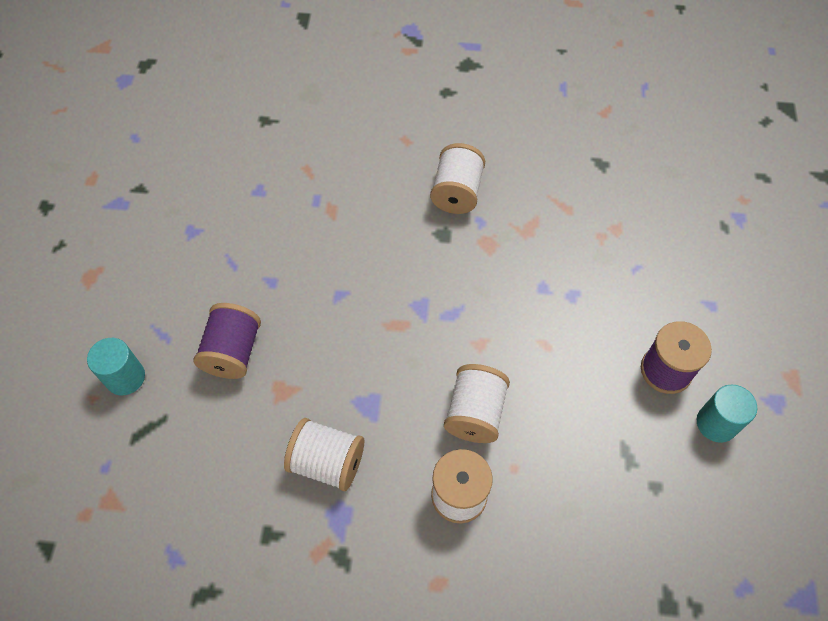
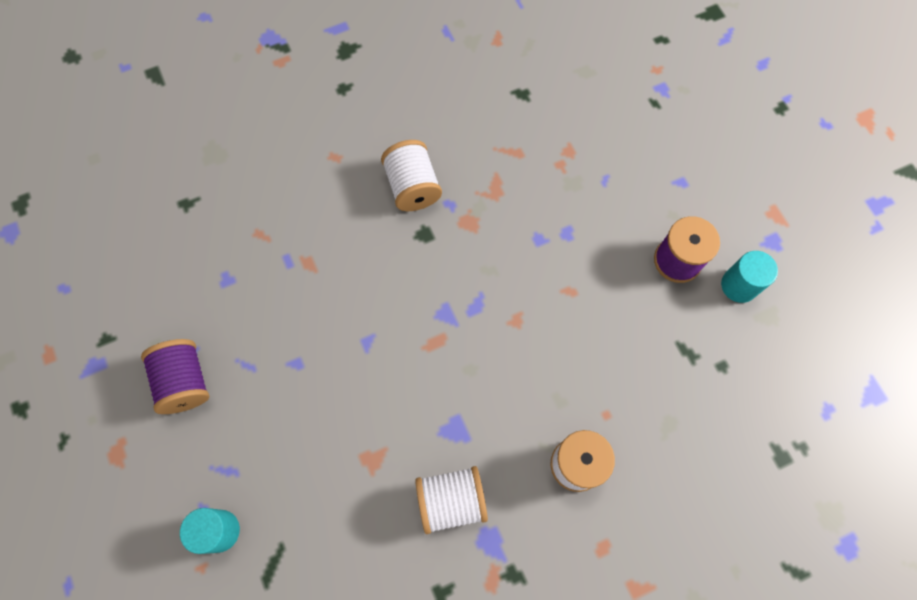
camera: 30 degrees left, 10 degrees up
(233, 352) = (304, 449): purple spool -> purple spool (184, 381)
(475, 413) = (548, 385): white spool -> none

